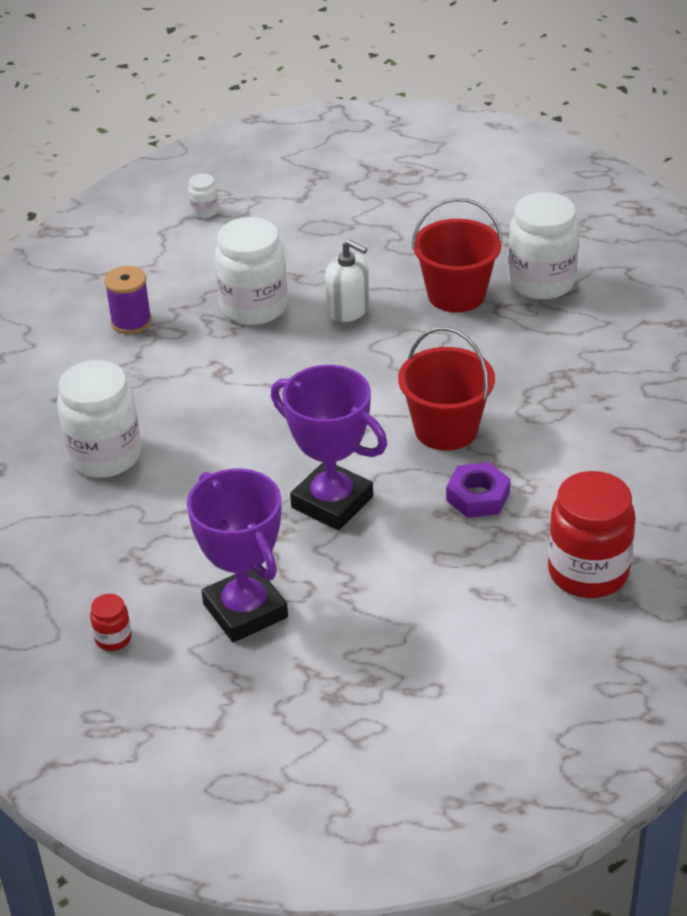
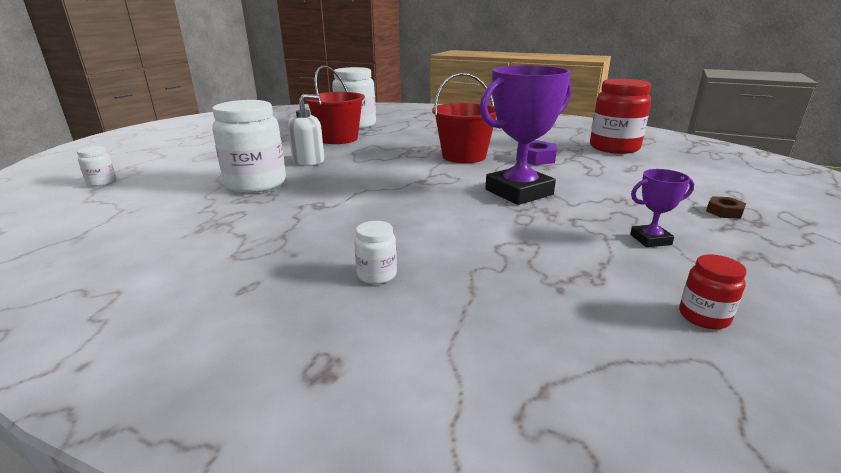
camera: 70 degrees left, 15 degrees down
(104, 456) = (377, 275): white jar -> white jar, size x0.45
(131, 322) = (185, 230): purple spool -> none
(245, 611) = (650, 239): purple trophy -> purple trophy, size x0.47
(354, 672) = (724, 212): none -> brown nut

